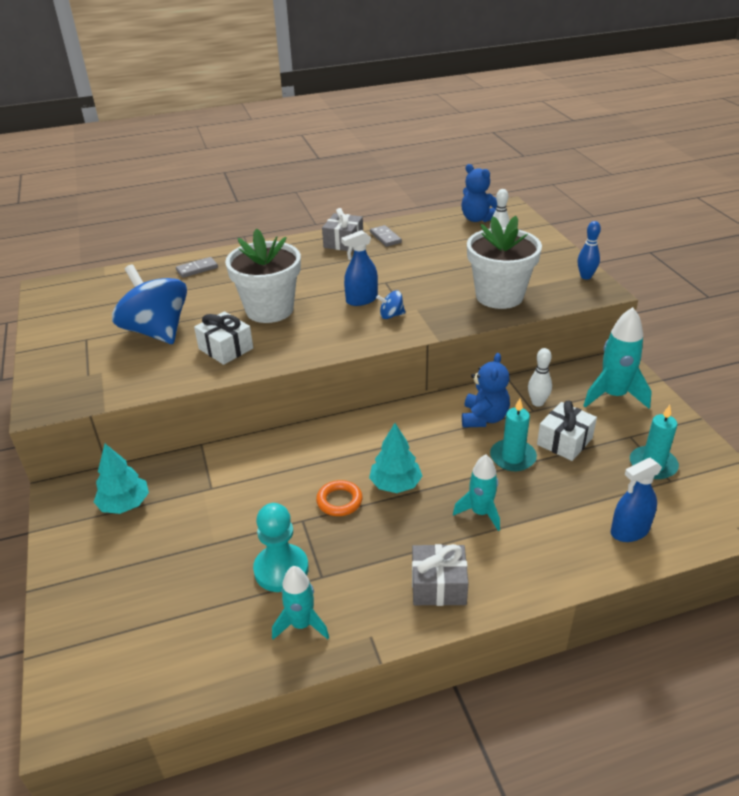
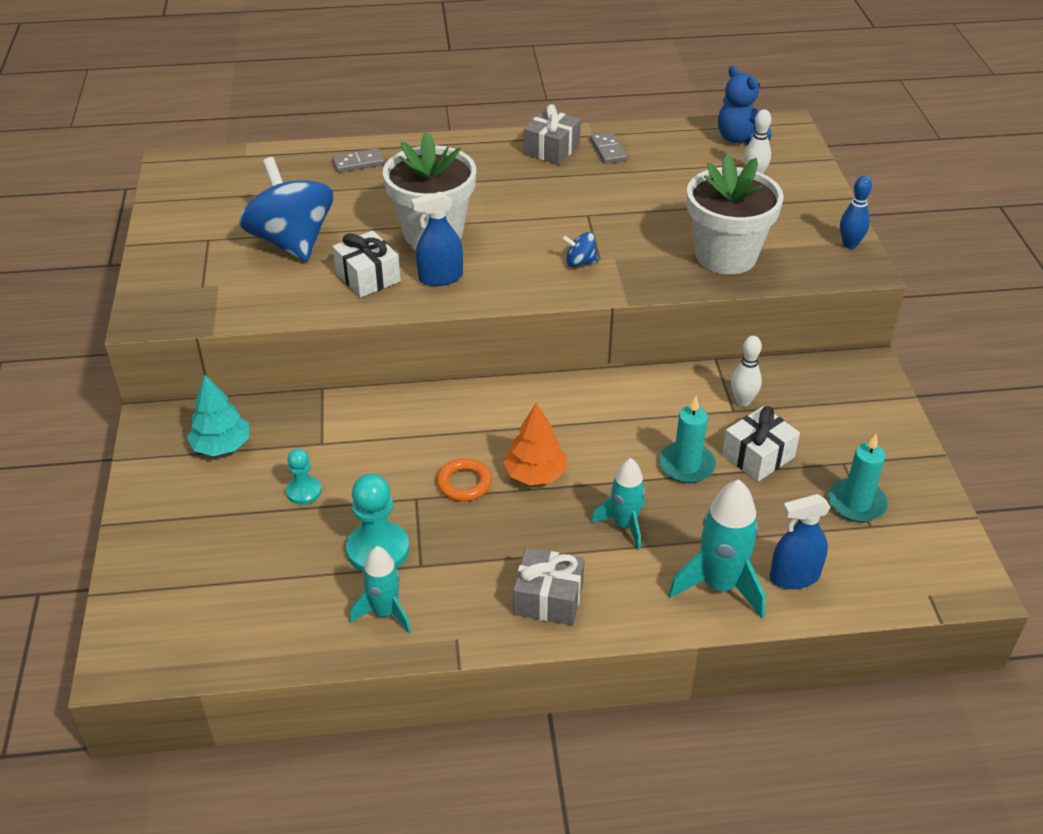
camera: 10 degrees right, 5 degrees up
(205, 531) = (304, 491): none -> turquoise pawn
(361, 300) = (550, 235): blue spray bottle -> blue spray bottle (440, 278)
(395, 484) = (535, 474): turquoise tree -> orange tree
(484, 418) = (669, 410): blue teddy bear -> none
(613, 396) = (843, 407): turquoise rocket -> turquoise rocket (719, 585)

